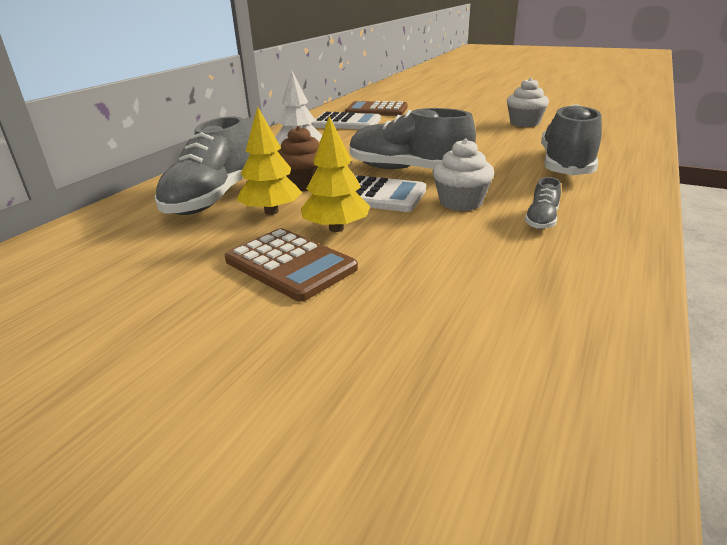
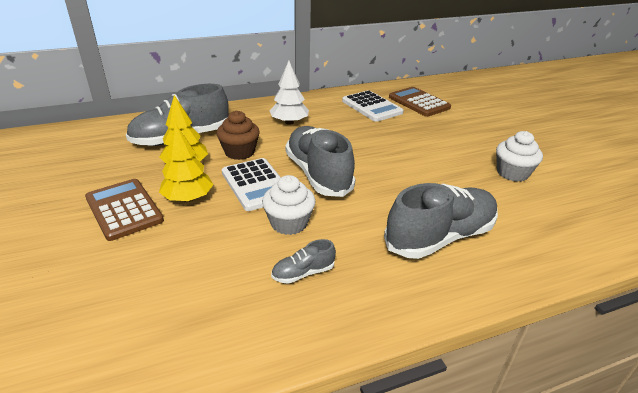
camera: 40 degrees right, 5 degrees up
(290, 265) = (124, 209): brown calculator -> brown calculator turned 150 degrees clockwise

